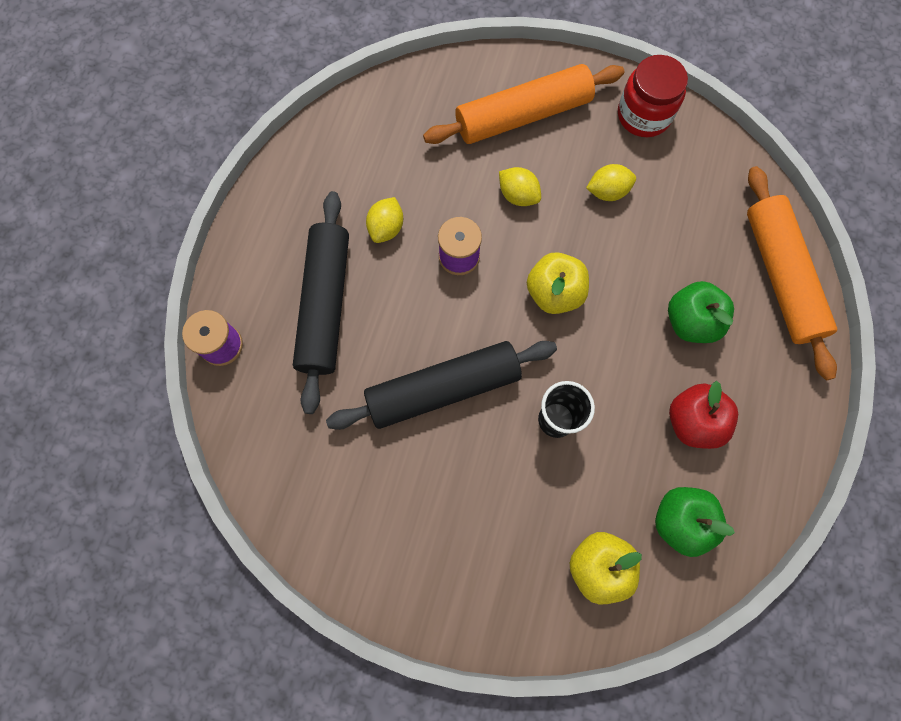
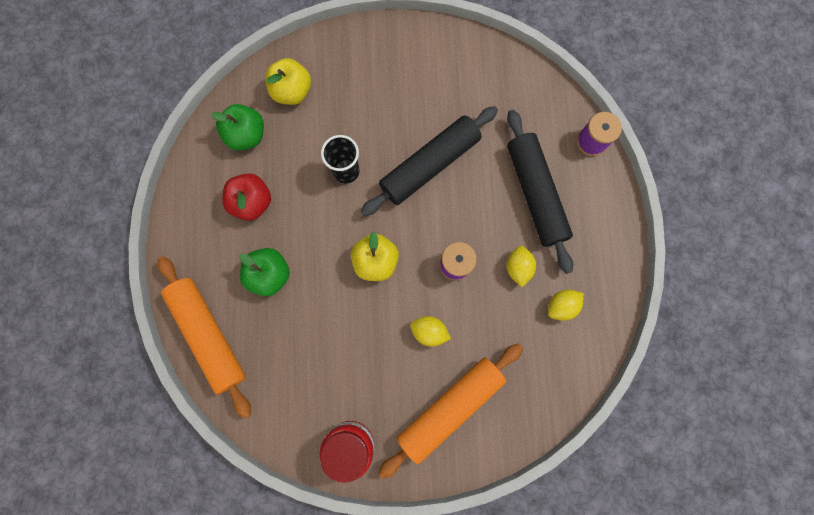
camera: 160 degrees right, 5 degrees up
(607, 191) = (360, 360): yellow lemon -> yellow lemon (561, 306)

